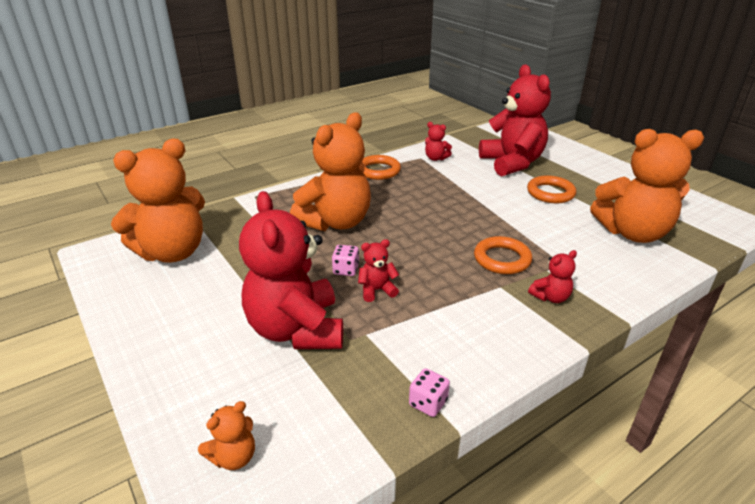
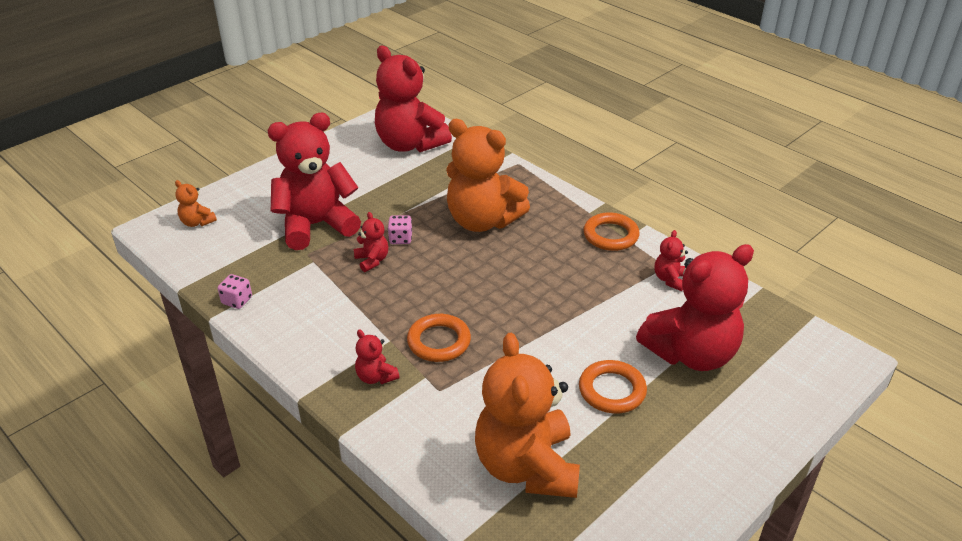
camera: 80 degrees right, 5 degrees up
(173, 252) = (409, 144): orange teddy bear -> red teddy bear

